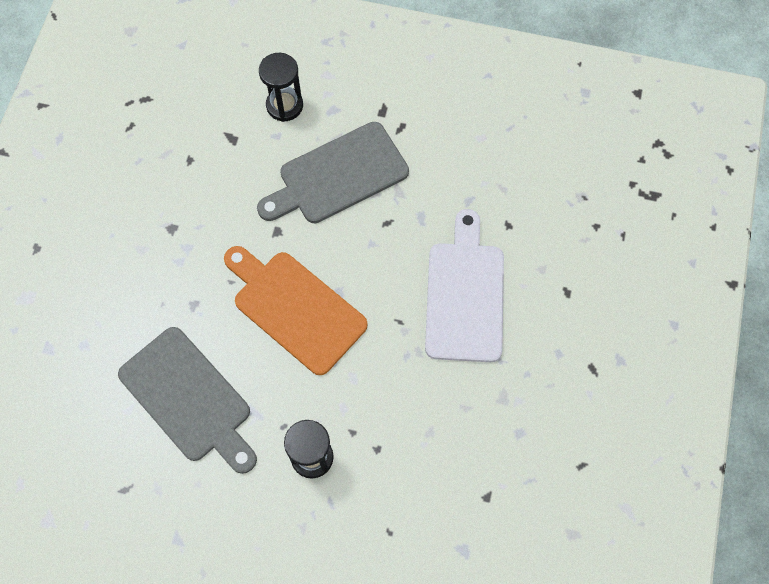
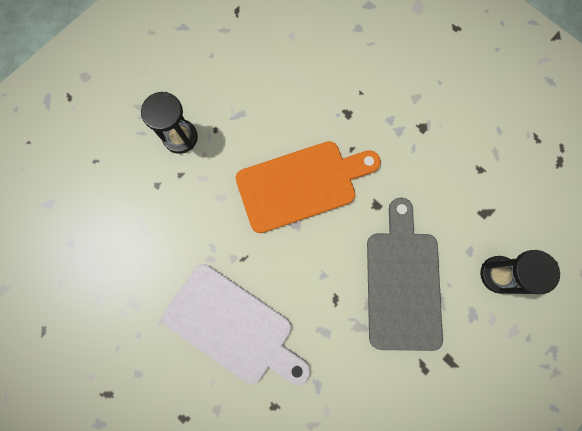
camera: 120 degrees right, 10 degrees up
(189, 399) = (275, 77): grey cutting board -> none

